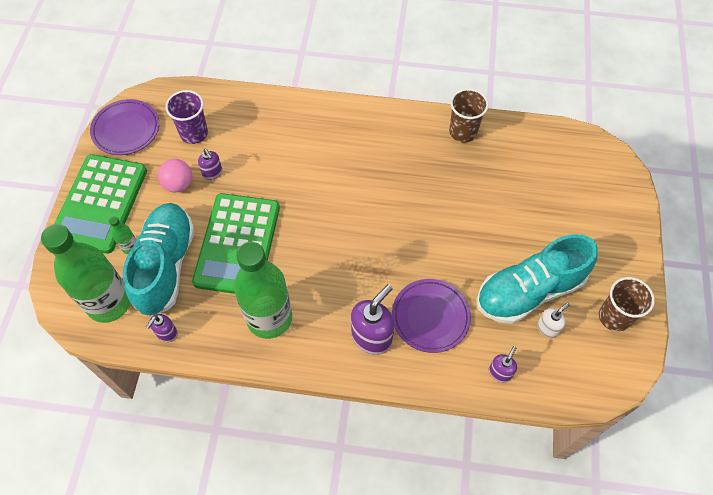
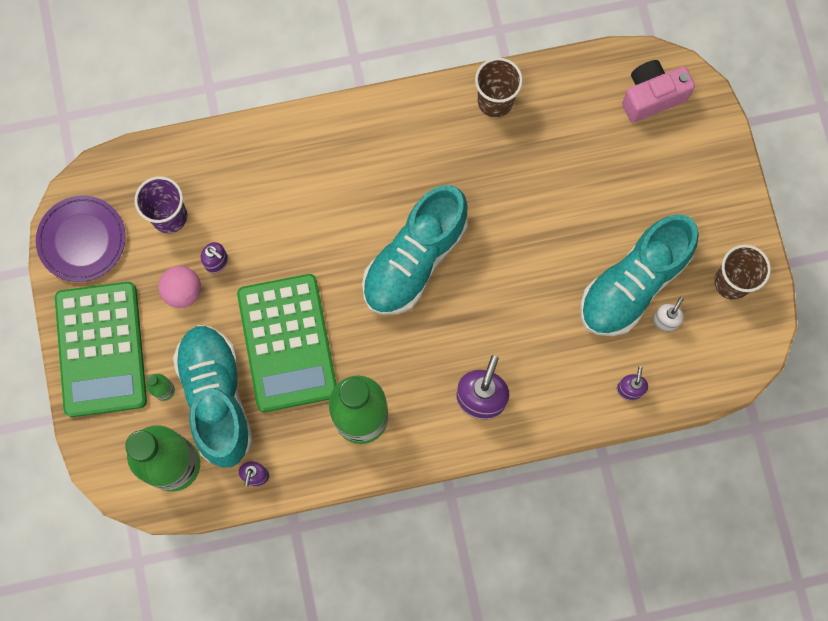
camera: 20 degrees left, 15 degrees up
(360, 217) = (414, 259): none -> turquoise shoe
(430, 317) = (536, 353): purple plate -> none
(585, 164) = (651, 97): none -> pink camera

